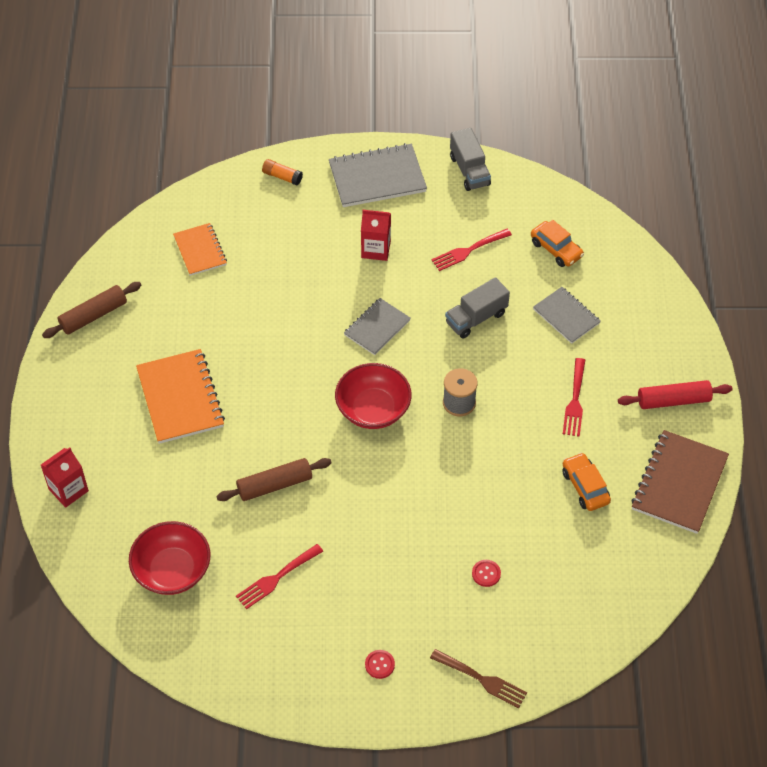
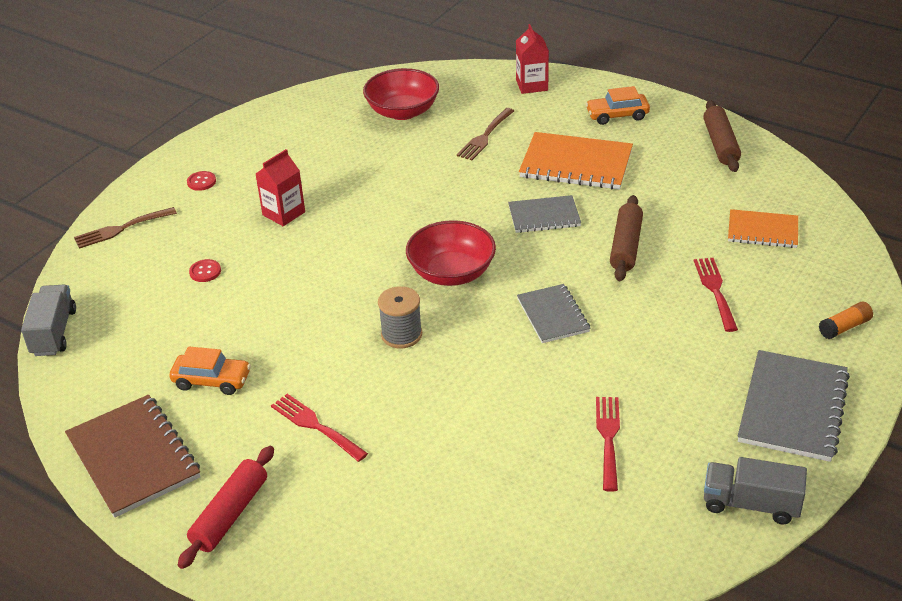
camera: 125 degrees right, 15 degrees down
(176, 483) = (485, 136): none -> brown fork
(275, 485) = (428, 186): brown rolling pin -> brown rolling pin (625, 246)
(276, 578) = (337, 157): red fork -> red fork (715, 290)
(376, 249) = (670, 359): red carton -> red carton (283, 213)
(476, 318) = (500, 398): grey truck -> grey truck (54, 332)
(556, 249) = (546, 525): orange car -> orange car (617, 115)
(566, 316) = (434, 479): grey notebook -> grey notebook (544, 216)

